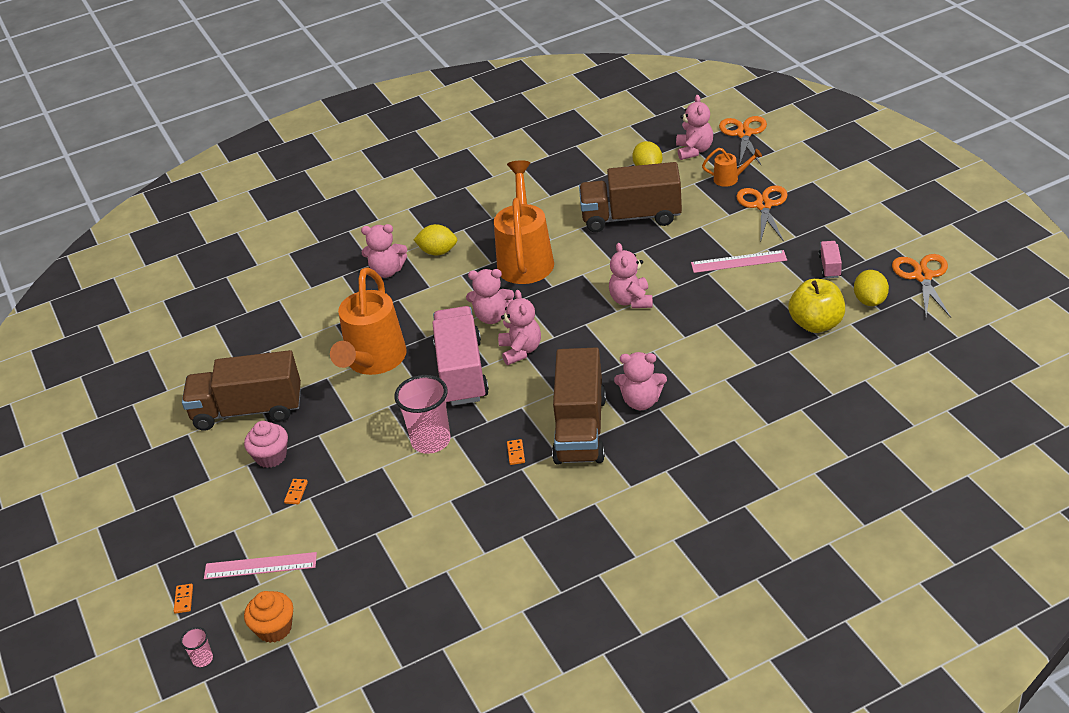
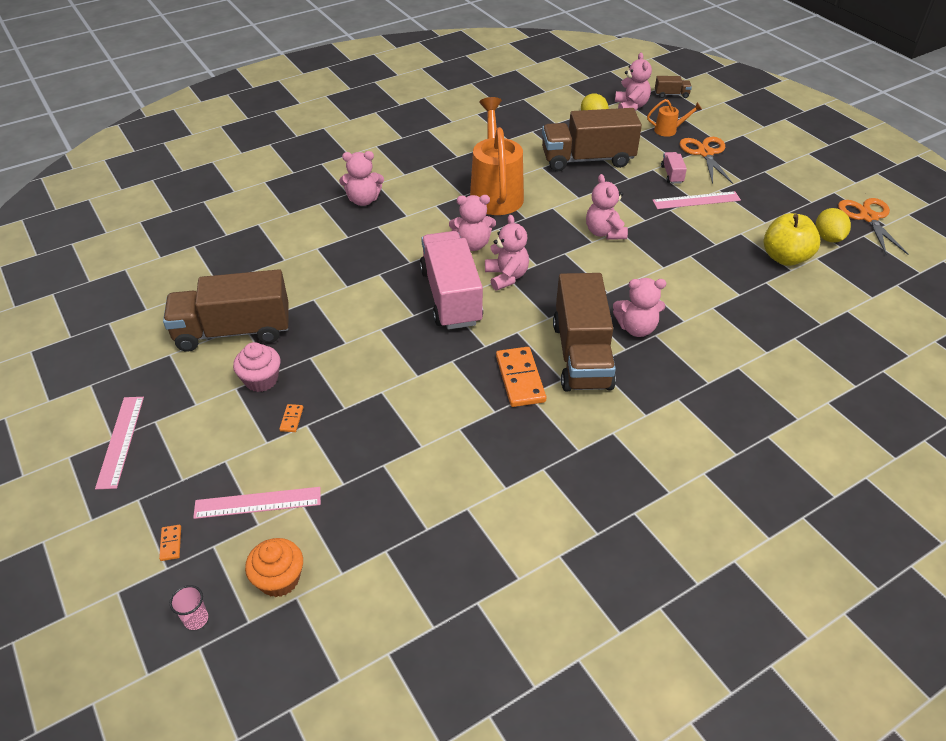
camera: 10 degrees left, 5 degrees up
(142, 513) = (121, 441): none -> pink ruler
(373, 361) = (360, 284): orange watering can -> none
(431, 441) = (429, 365): pink cup -> none
(438, 252) = (410, 184): yellow lemon -> none
(516, 453) = (520, 379): orange domino -> orange domino, size x2.26
(744, 134) = (671, 94): orange scissors -> brown truck
(830, 266) = (781, 207): pink truck -> pink truck (672, 174)

